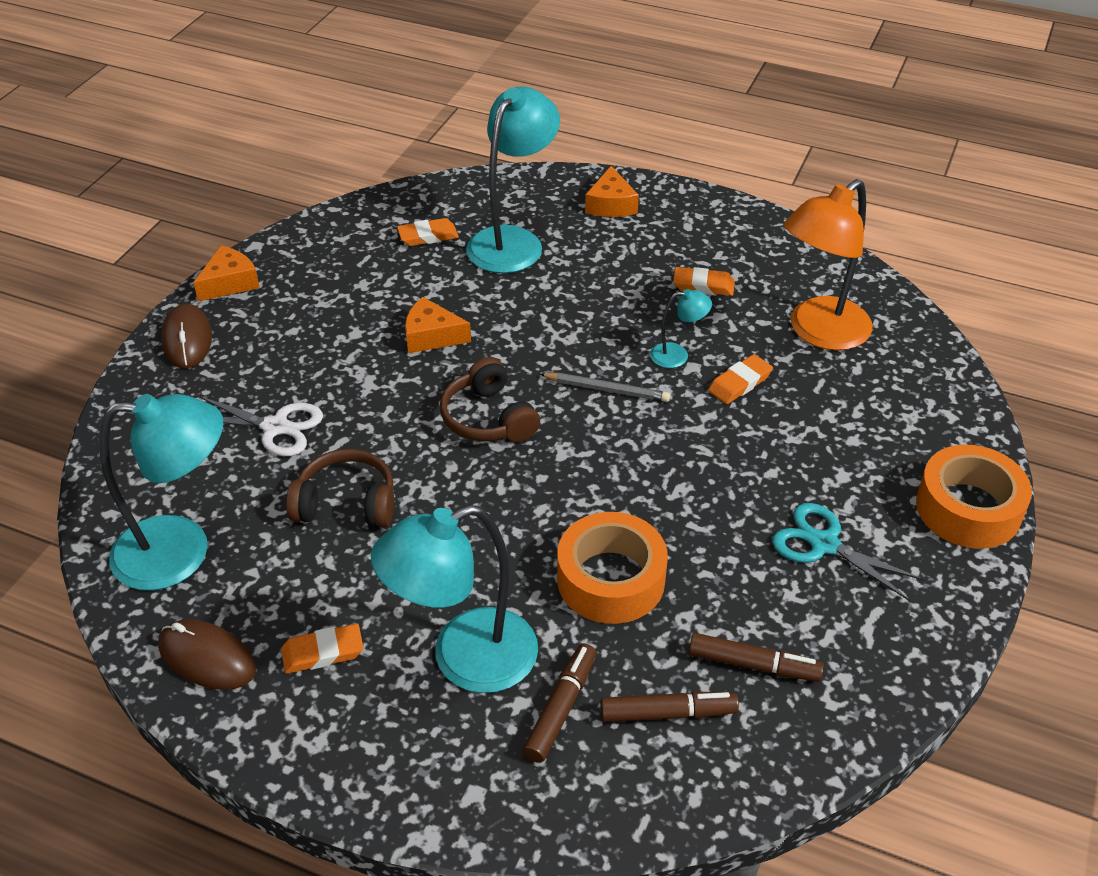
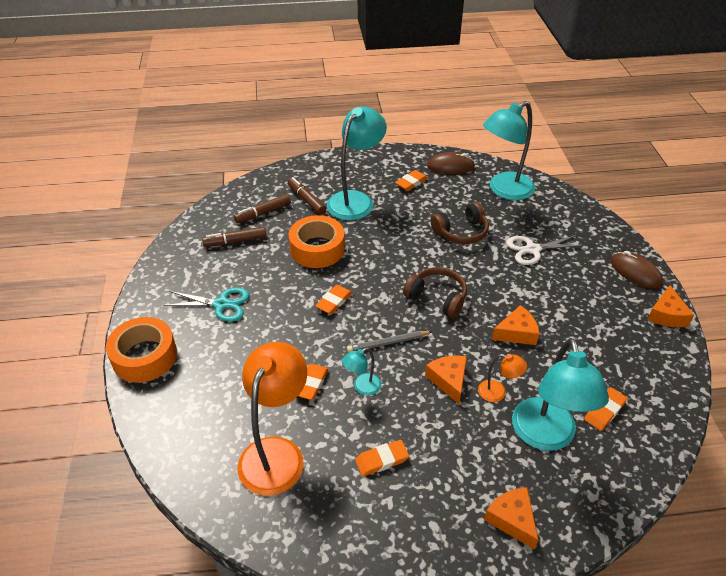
camera: 150 degrees right, 0 degrees up
(522, 291) = (498, 392): none -> orange lamp
(561, 708) = (306, 200): brown marker -> brown marker turned 150 degrees clockwise
(567, 322) = (448, 380): none -> orange cheese
(642, 475) = (334, 301): none -> orange eraser

